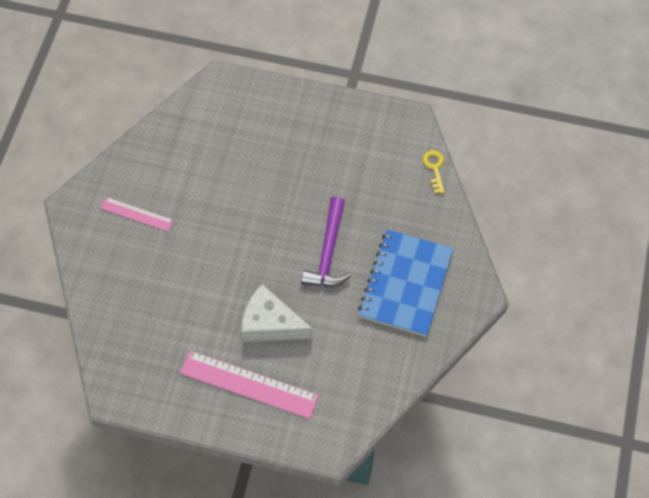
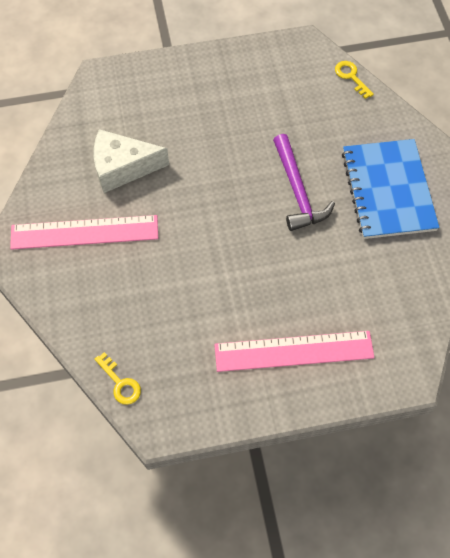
camera: 25 degrees left, 0 degrees up
(102, 349) = (120, 383): none -> yellow key
(137, 214) = (84, 232): pink ruler -> pink ruler, size x1.77
(270, 324) = (281, 282): white cheese -> white cheese (123, 168)

